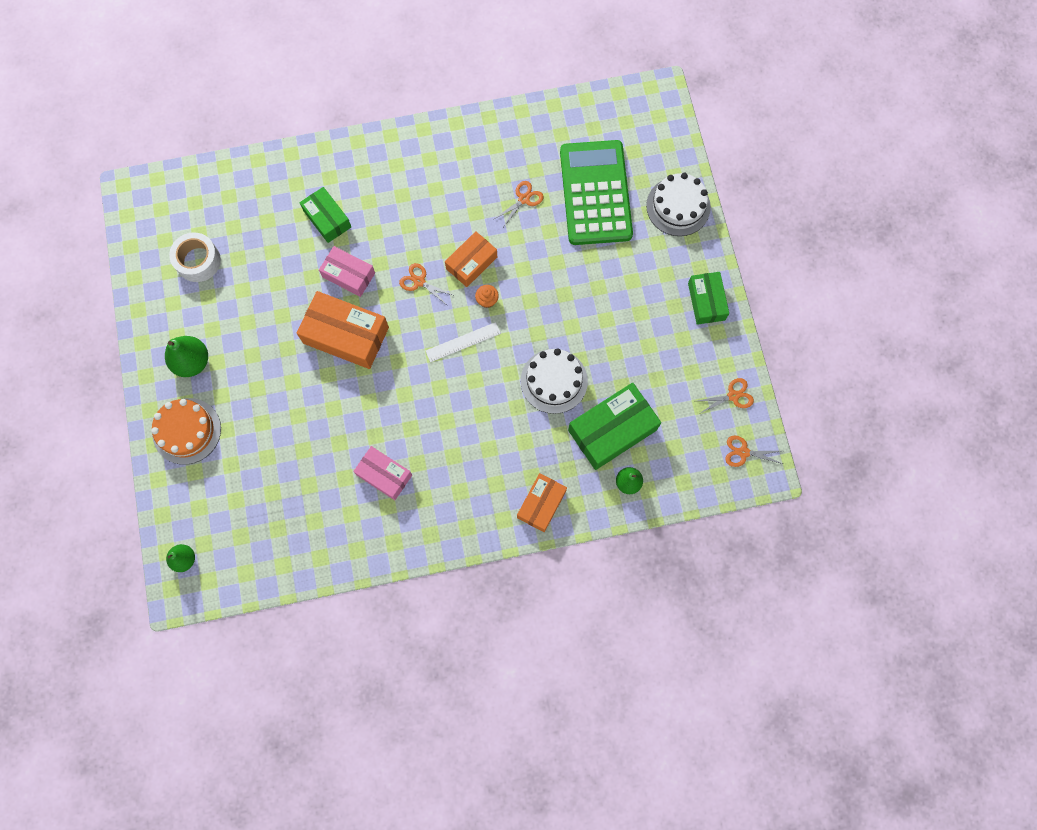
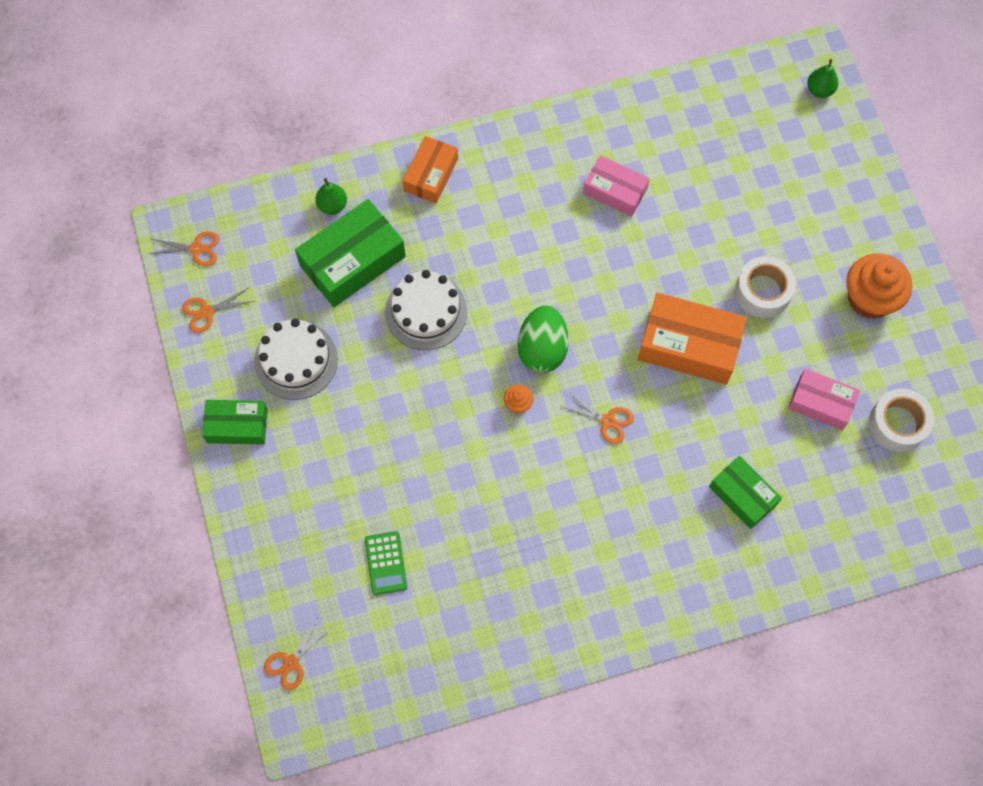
camera: 175 degrees right, 5 degrees down
(187, 431) = (854, 220): orange cake -> none
(192, 362) = (870, 298): green pear -> orange cupcake
(277, 375) = (762, 292): none -> white tape
(348, 275) = (700, 422): pink box -> pink box (821, 403)
(463, 342) = (542, 349): white ruler -> green egg
(471, 263) = (543, 451): orange box -> none
(523, 199) = (483, 546): orange scissors -> orange scissors (291, 662)
(595, 193) = (385, 563): green calculator -> green calculator, size x0.41
(678, 206) = (273, 553): white cake -> white cake (296, 360)
(706, 301) = (237, 425): green box -> green box turned 75 degrees counterclockwise

